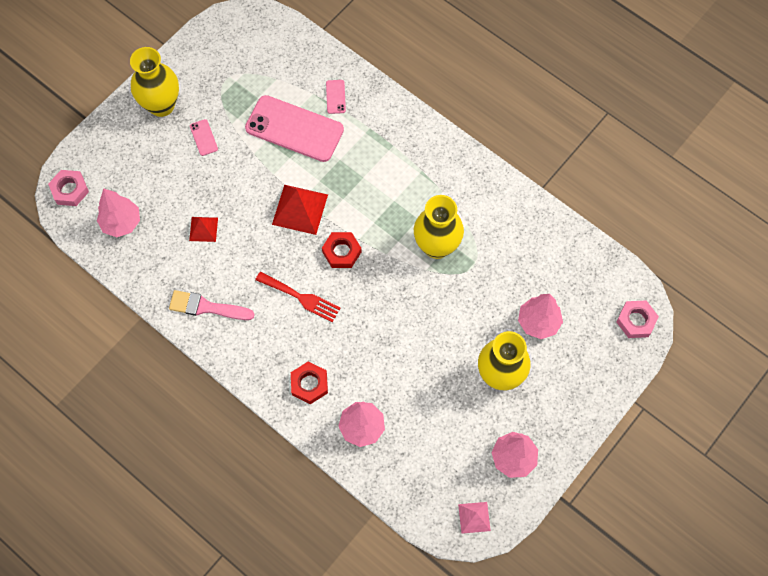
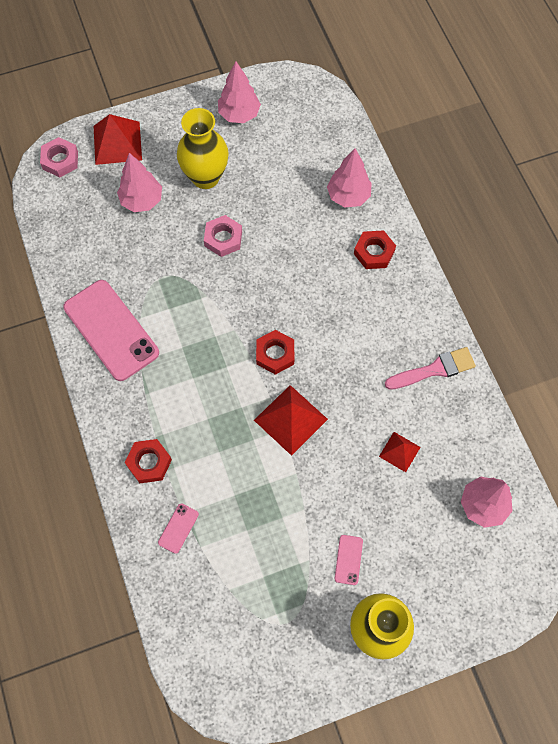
camera: 150 degrees left, 0 degrees up
(70, 190) = (525, 577): pink nut -> pink nut (223, 238)
(206, 307) = (434, 369): pink brush -> pink brush turned 60 degrees counterclockwise
(294, 129) = (245, 514): pink phone -> pink phone (111, 330)
(301, 297) = (339, 331): red fork -> none
(385, 126) = (149, 462): none -> red nut
(436, 246) = (182, 312): yellow vase -> none
(474, 517) = (298, 91): pink pyramid -> none
(601, 366) = (117, 142): none -> red pyramid

